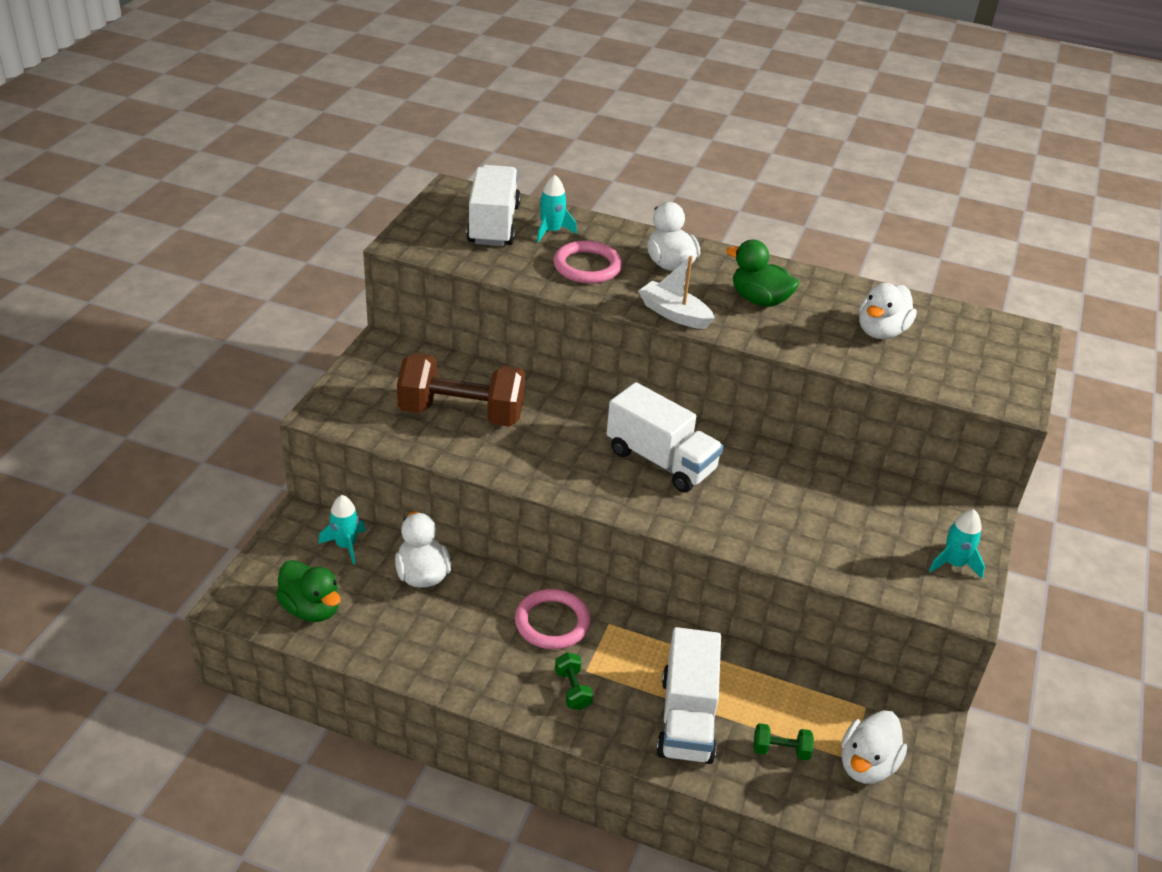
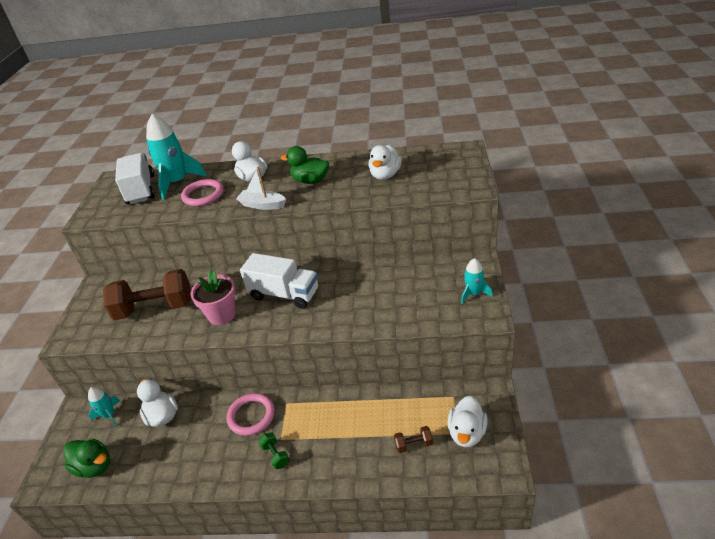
camera: 10 degrees left, 0 degrees up
(551, 231) = (177, 182): turquoise rocket -> turquoise rocket, size x1.88
(559, 458) = (222, 314): none -> pink flower pot
(687, 718) = (351, 446): white truck -> none
(780, 750) = (413, 444): green dumbbell -> brown dumbbell

